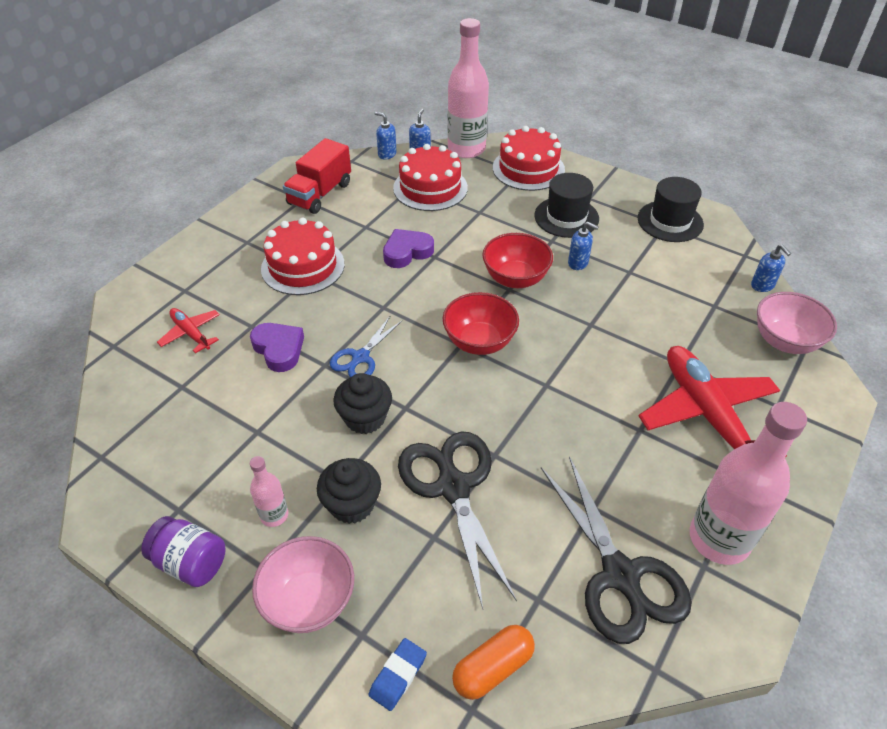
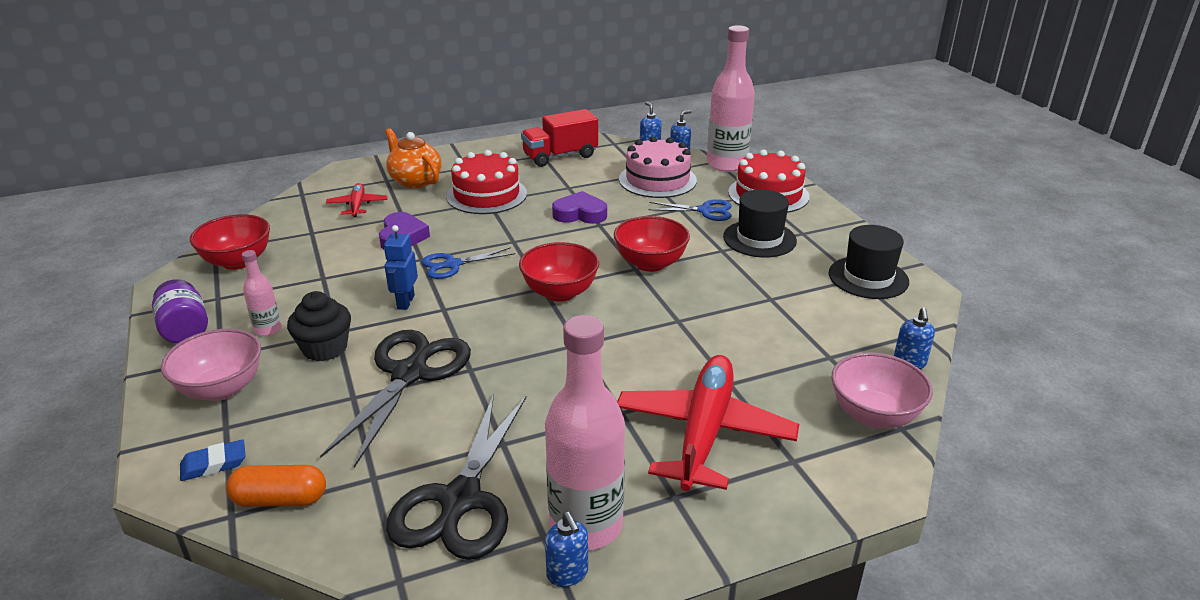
camera: 35 degrees right, 15 degrees down
(146, 458) = (238, 262): none -> red bowl
(215, 279) = (415, 181): none -> orange teapot
(365, 418) = (405, 302): black cupcake -> blue robot
(430, 188) = (657, 180): red cake -> pink cake
(501, 205) = (706, 211): none -> blue scissors
(578, 263) = (726, 274): blue soap dispenser -> blue soap dispenser (567, 574)

